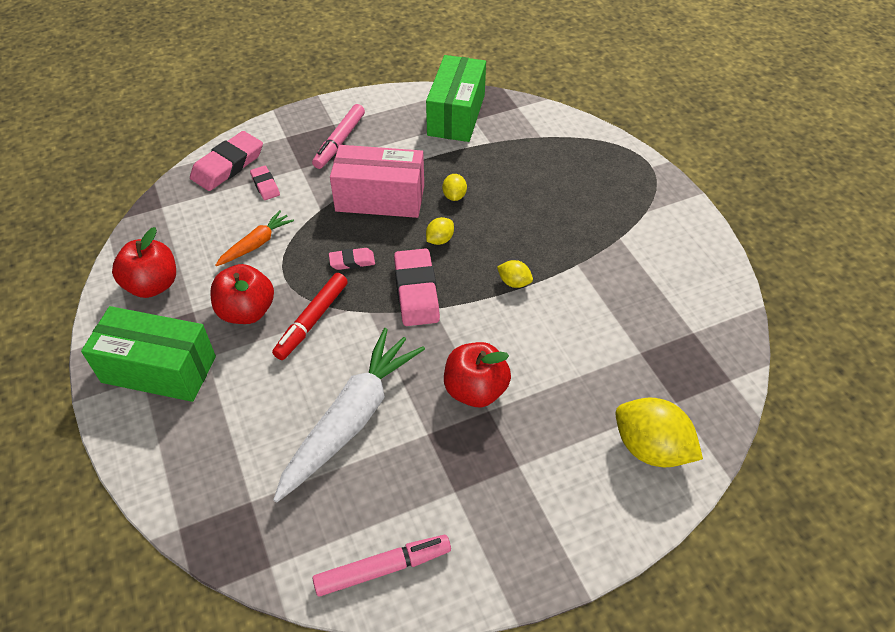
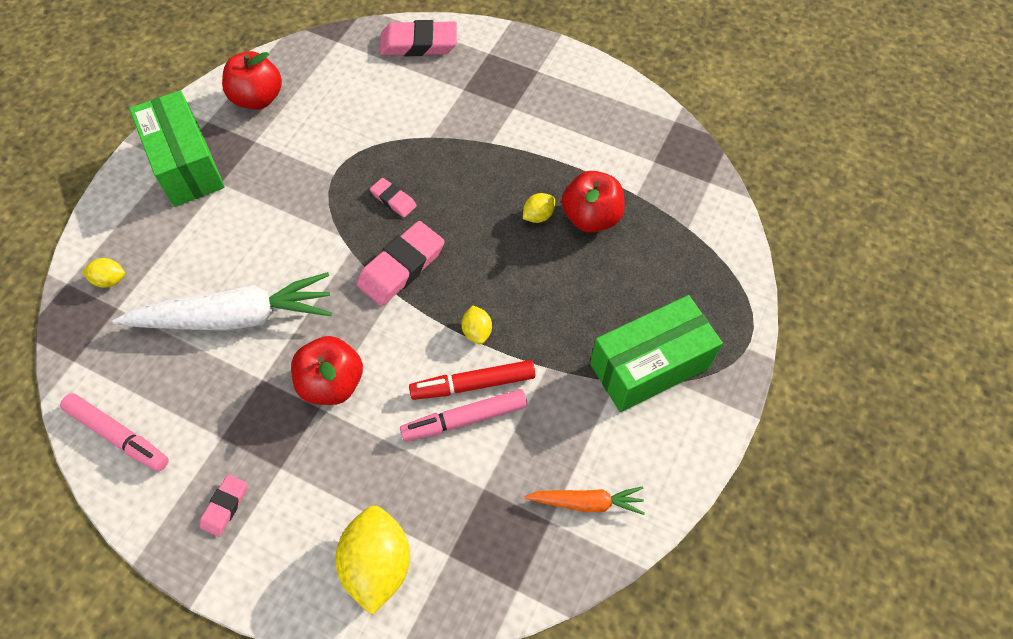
camera: 50 degrees right, 10 degrees up
(247, 311) = (282, 173): red apple -> red apple (591, 217)
(256, 244) = (354, 126): orange carrot -> orange carrot (587, 502)
(265, 185) = (421, 83): pink eraser -> pink eraser (225, 506)
(312, 320) = (309, 220): red marker -> red marker (473, 384)
(339, 142) = (520, 90): pink marker -> pink marker (464, 419)
(380, 198) = (482, 166): pink box -> none
(439, 240) = (475, 242): yellow lemon -> yellow lemon (110, 280)
(456, 115) = (644, 144): green box -> green box (649, 366)

